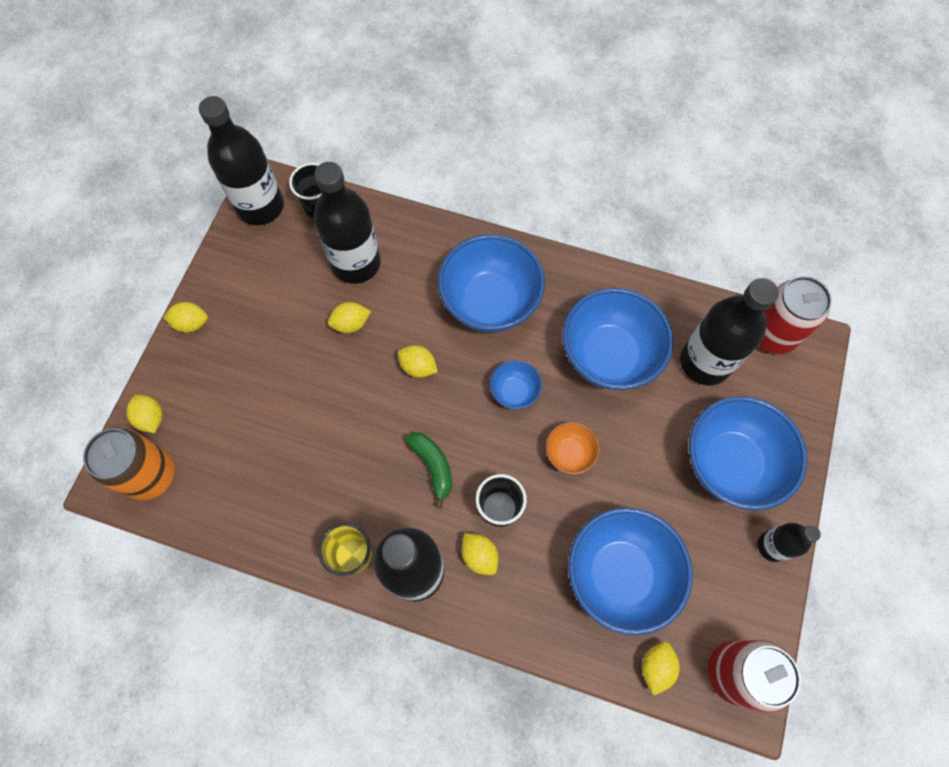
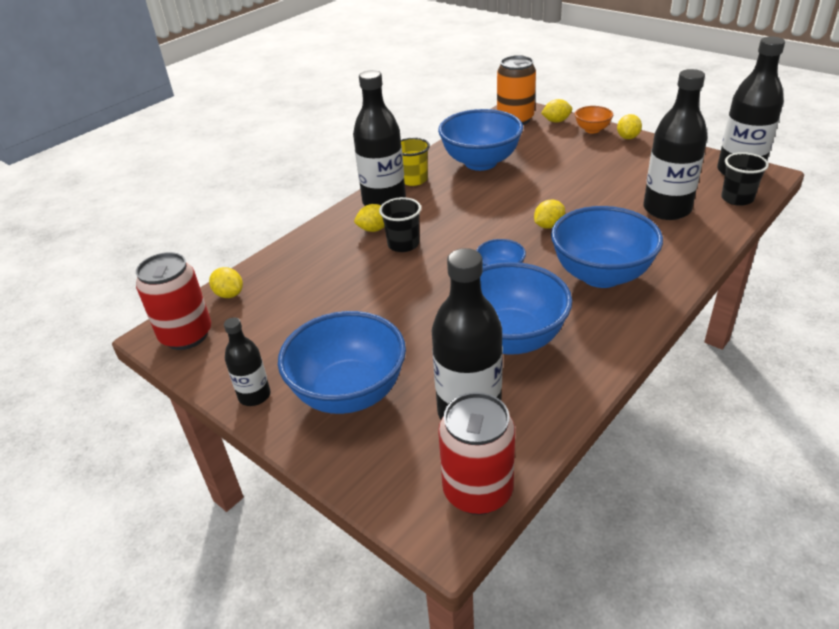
camera: 115 degrees right, 30 degrees down
(351, 324) = (604, 200): yellow lemon -> none
(433, 466) = (457, 220): green banana -> none
(569, 454) = (425, 290): orange bowl -> orange bowl (592, 130)
(619, 574) = (308, 293): blue bowl -> blue bowl (480, 162)

